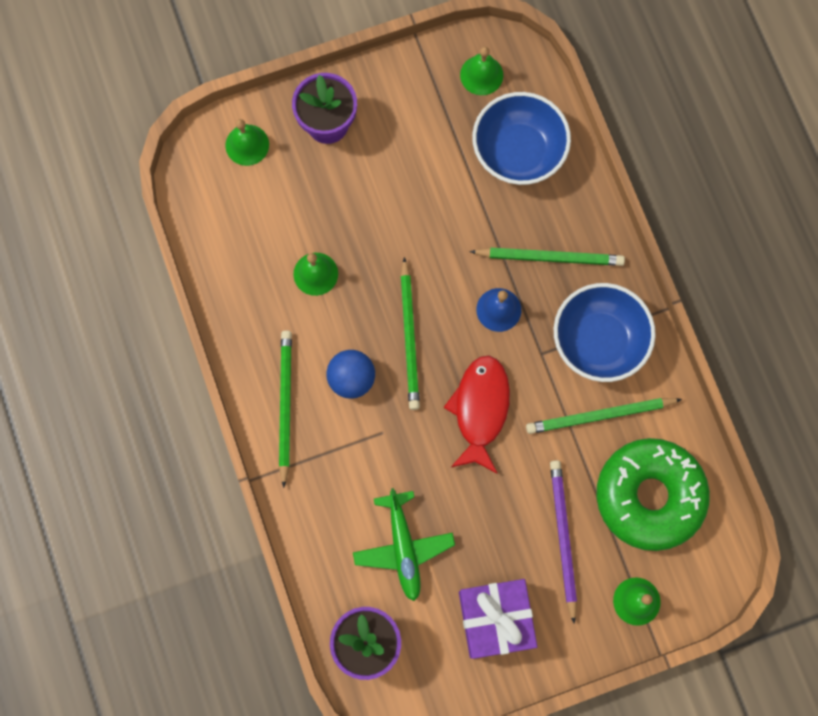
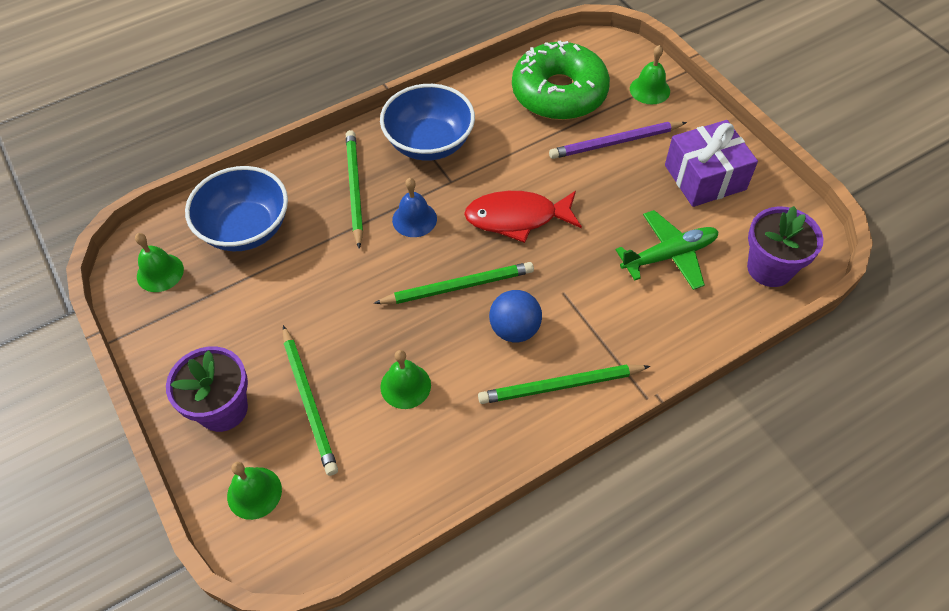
camera: 100 degrees left, 20 degrees down
(600, 416) = (499, 133): green pencil -> green pencil (309, 401)

